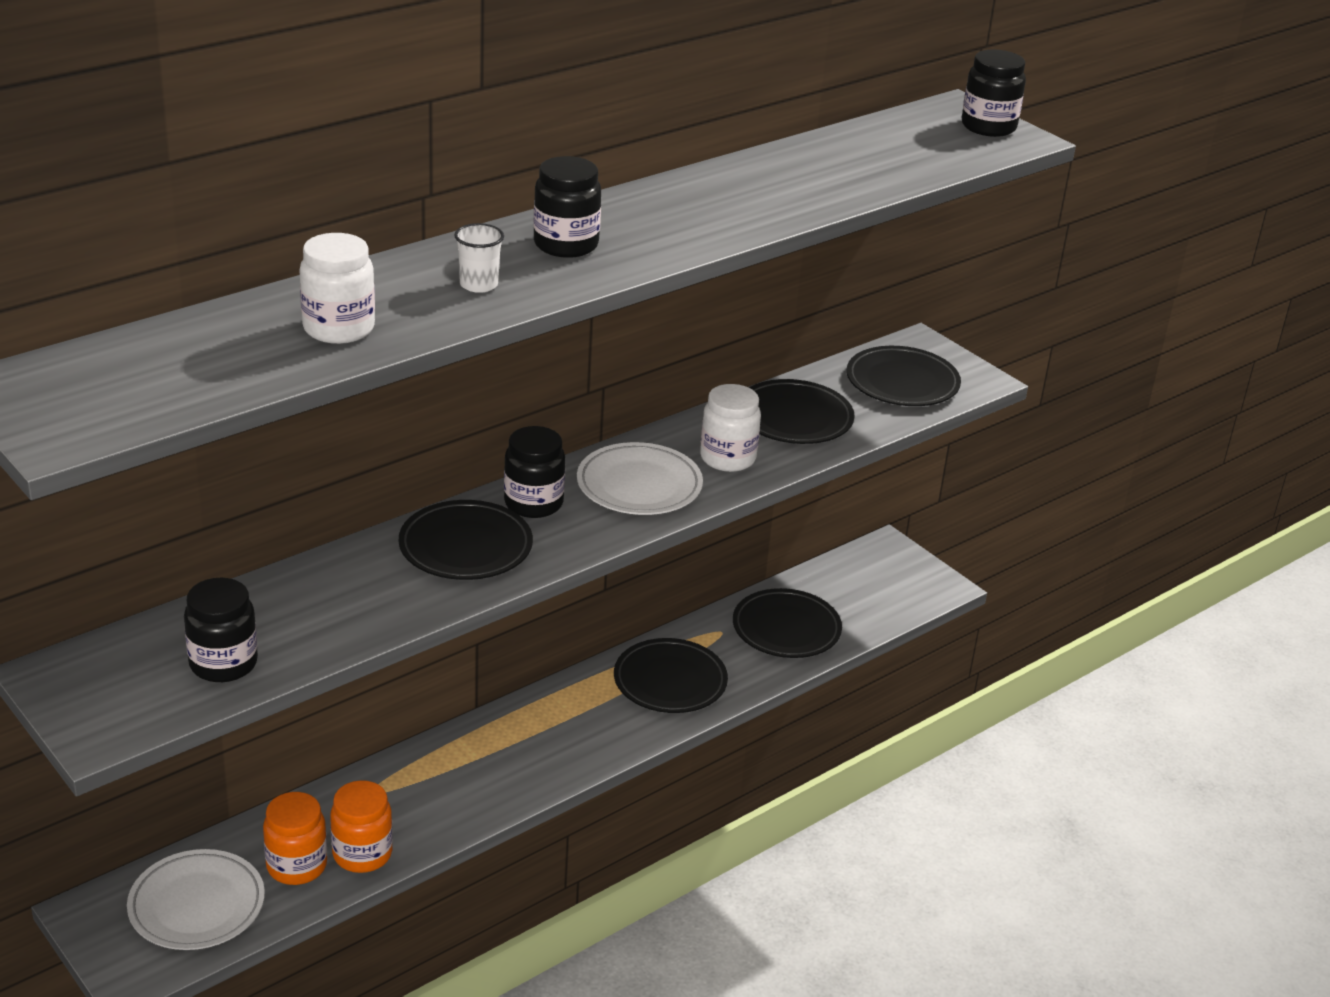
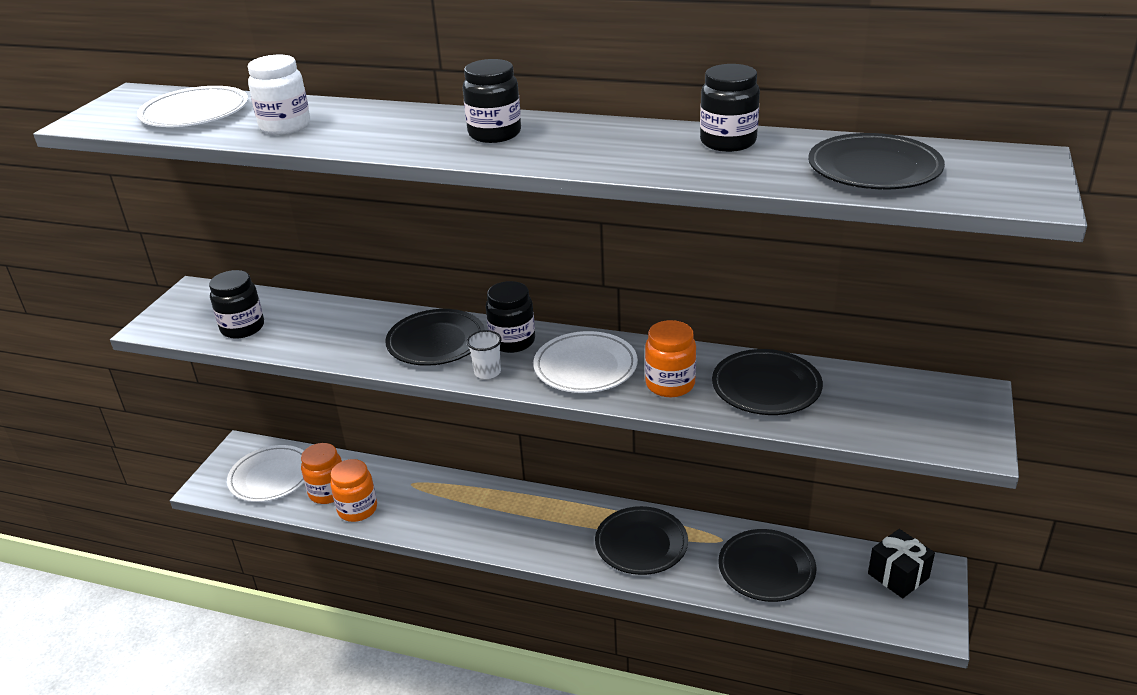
camera: 60 degrees right, 0 degrees up
(182, 364) = (195, 113): none -> white plate
(478, 285) = (396, 134): white cup -> white cup (487, 372)
(727, 458) = (670, 384): white jar -> orange jar
(871, 568) = (898, 575): none -> black gift
(902, 383) = (901, 411): black plate -> black plate (874, 169)
(988, 127) = (1021, 180): black jar -> black jar (728, 142)

